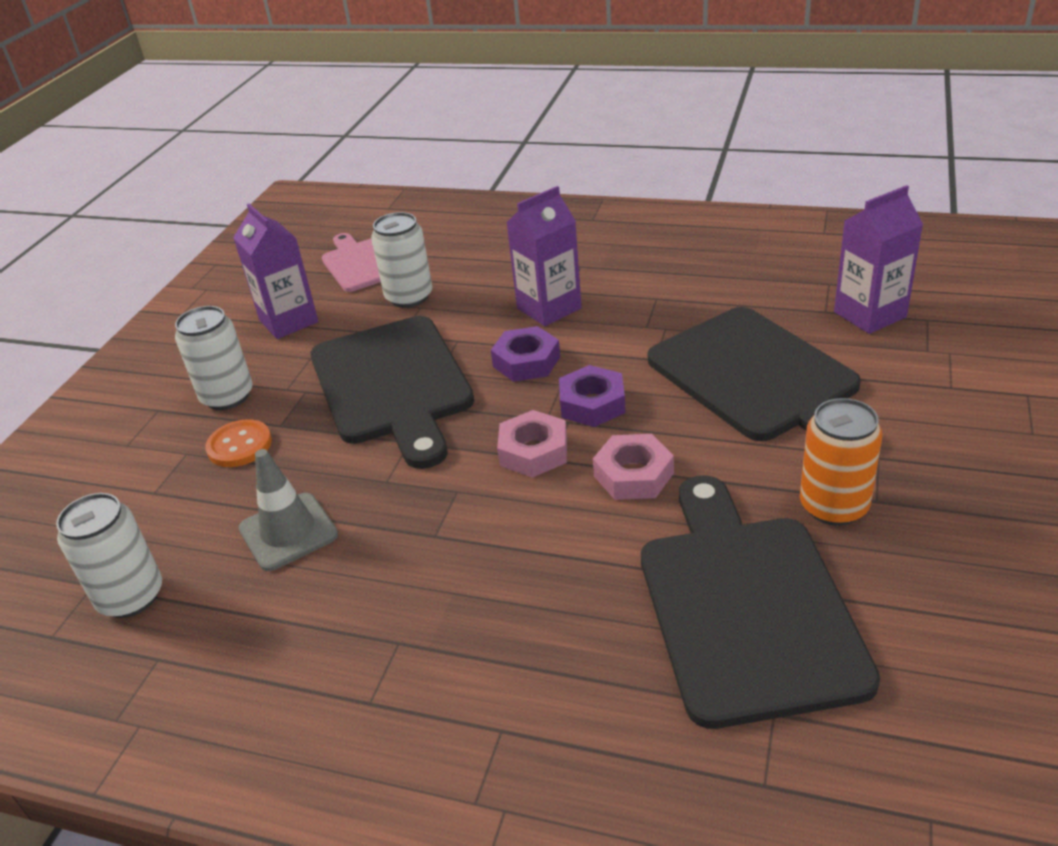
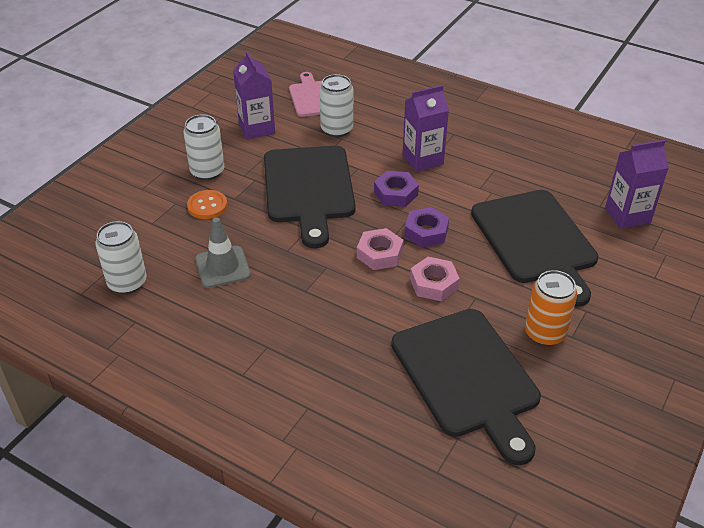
camera: 10 degrees right, 5 degrees up
(746, 606) = (467, 377): black cutting board -> black cutting board turned 150 degrees clockwise

